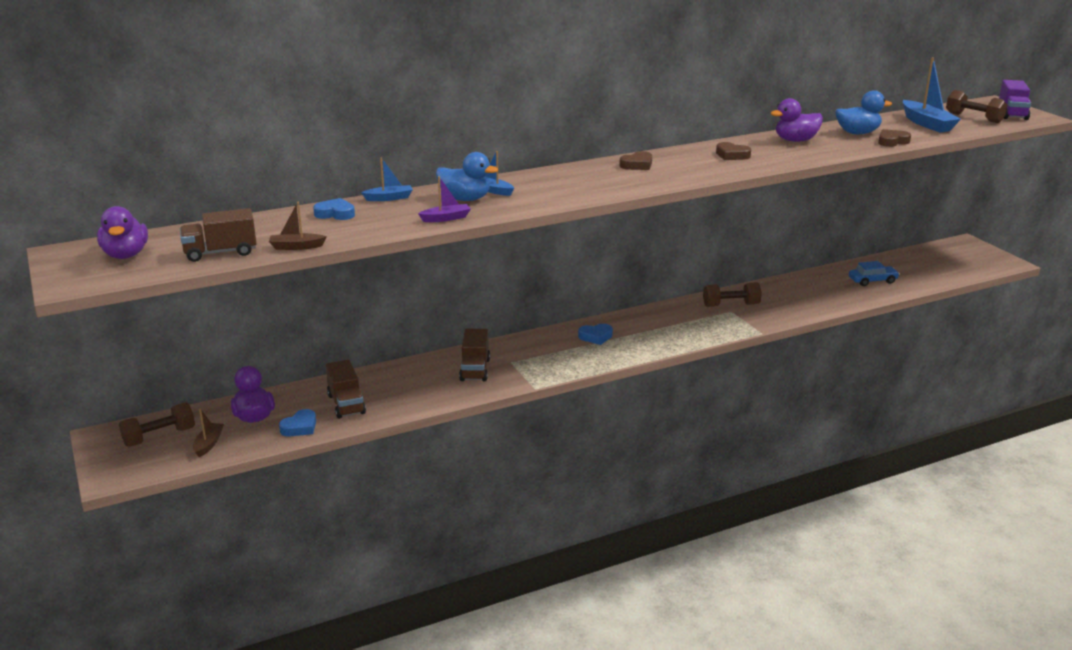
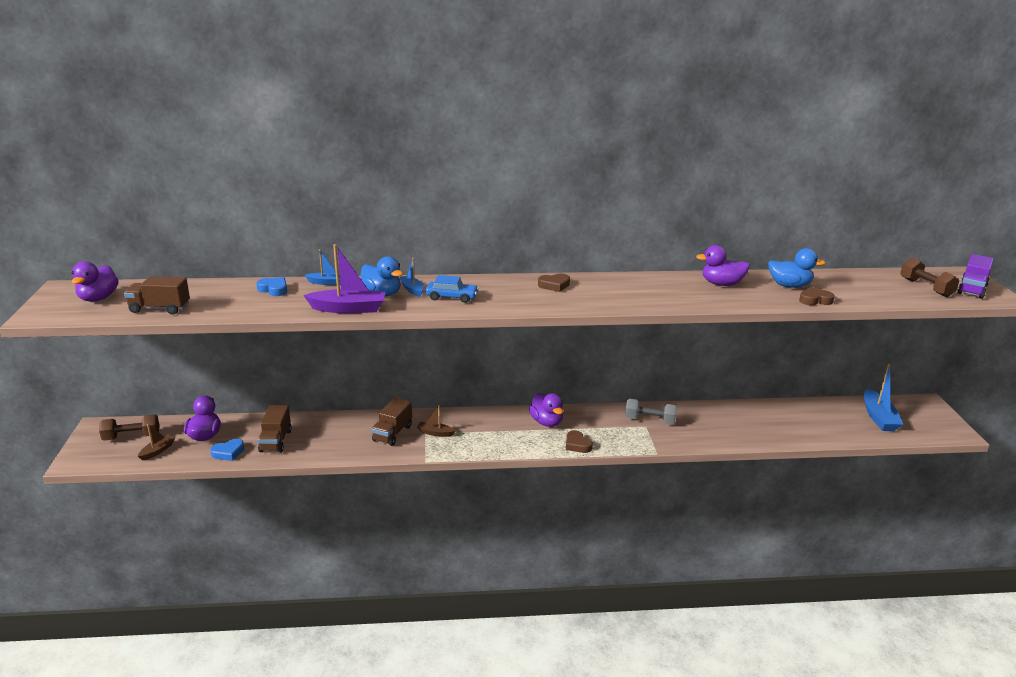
camera: 20 degrees right, 0 degrees up
(296, 247) = (215, 314): brown boat -> brown boat (435, 433)
(446, 218) = (348, 309): purple boat -> purple boat, size x1.80
(596, 337) = (511, 425): blue heart -> none
(630, 327) = (546, 422): none -> purple duck
(731, 305) = (649, 420): brown dumbbell -> grey dumbbell
(732, 155) = (647, 289): brown heart -> brown heart (577, 445)
(872, 281) = (801, 423): blue car -> blue car (451, 297)
(927, 124) = (870, 287): blue boat -> blue boat (878, 417)

